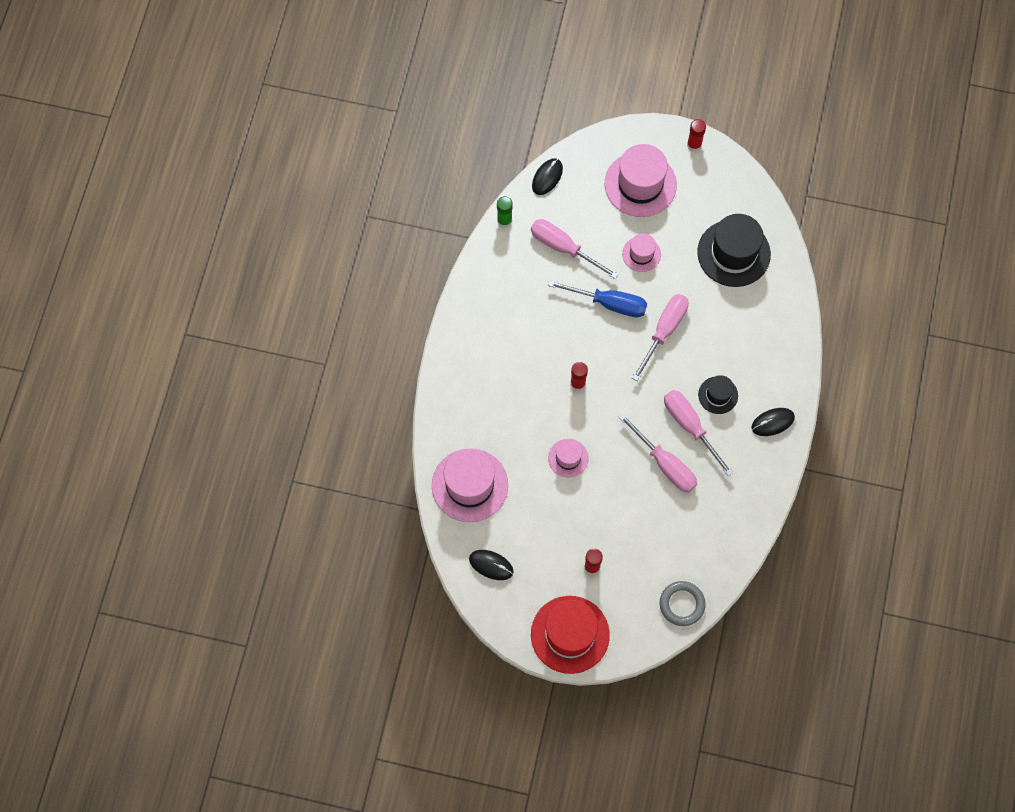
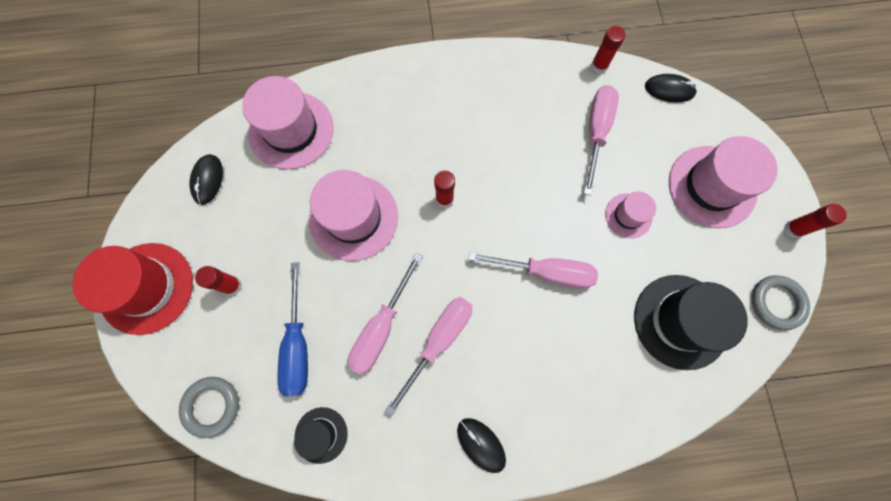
camera: 70 degrees right, 5 degrees up
(504, 221) = (599, 66): green glue stick -> red glue stick
(568, 458) = (353, 217): pink hat -> pink hat, size x1.89
(609, 303) = (553, 200): blue screwdriver -> blue screwdriver (298, 345)
(718, 395) = (491, 362): black hat -> black hat (321, 435)
(743, 183) = (776, 303): none -> grey ring

